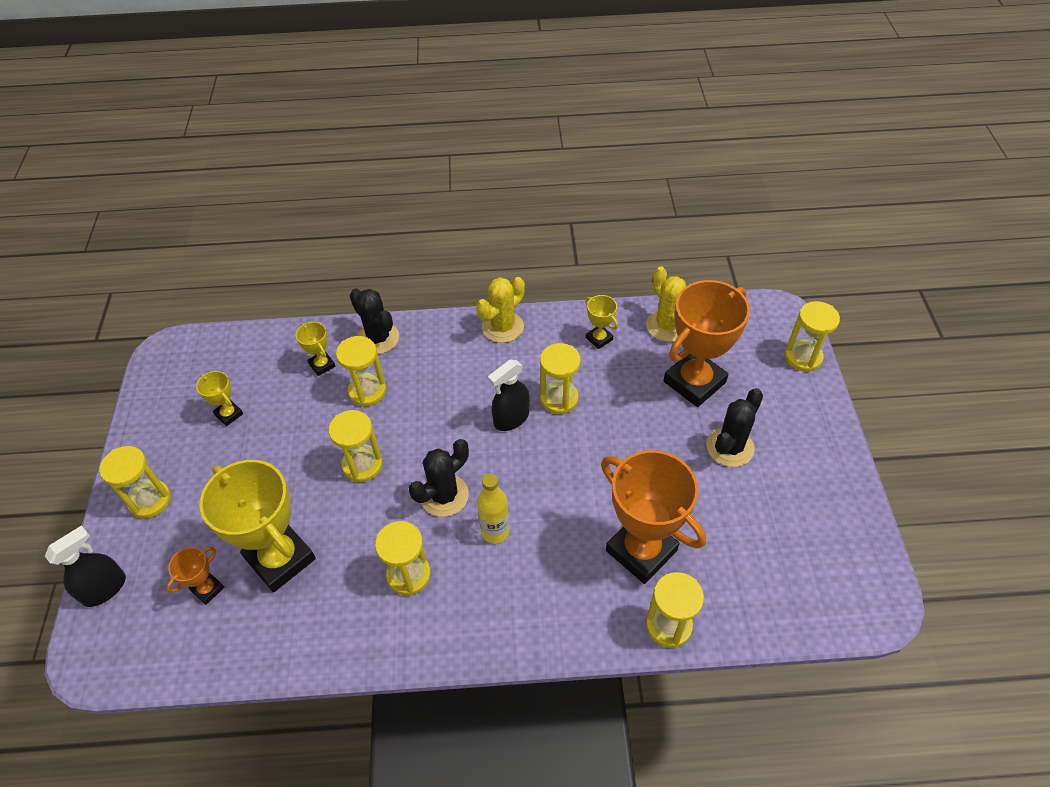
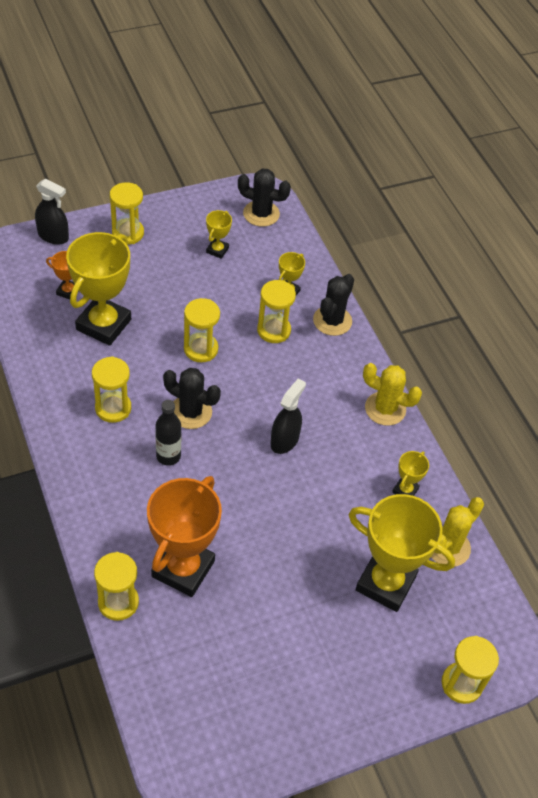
camera: 65 degrees right, 0 degrees up
(495, 531) = (168, 456): yellow bottle -> black bottle
(511, 418) = (284, 440): black spray bottle -> black spray bottle turned 90 degrees clockwise
(559, 399) = (320, 472): yellow hourglass -> none
(694, 382) = (385, 583): orange trophy -> yellow trophy
(730, 447) = (318, 626): black cactus -> black cactus (261, 214)

